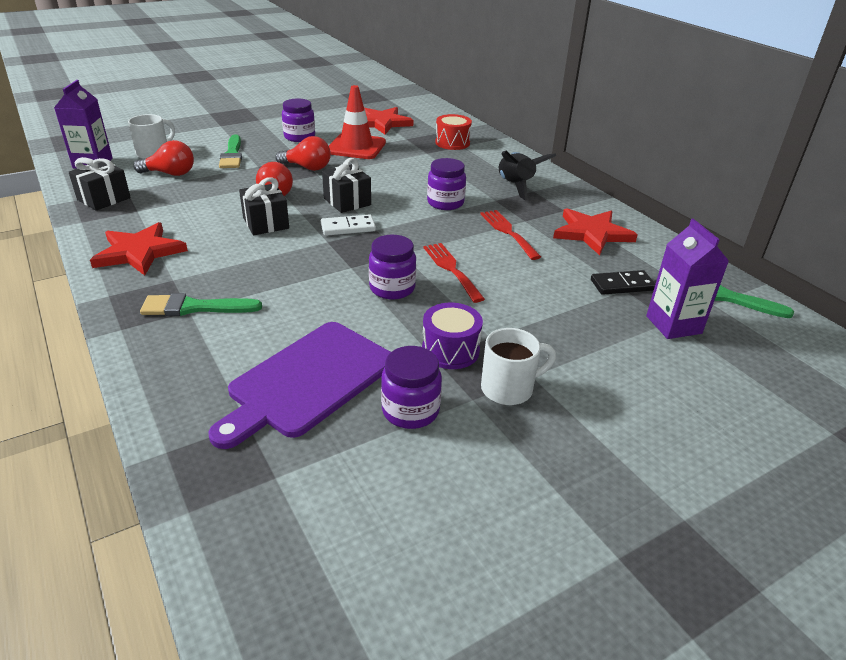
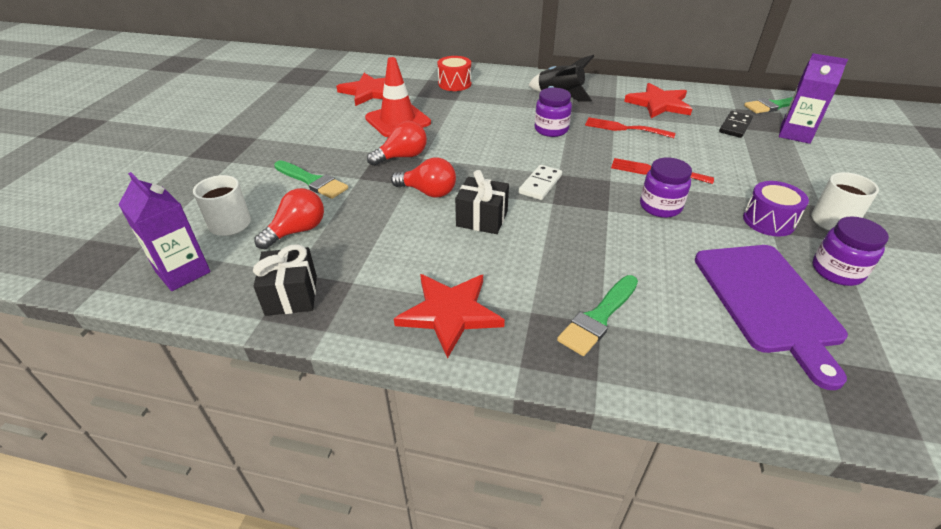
camera: 45 degrees left, 5 degrees up
(299, 137) = (333, 135): purple jar -> none
(347, 202) = (494, 166): black gift -> none

